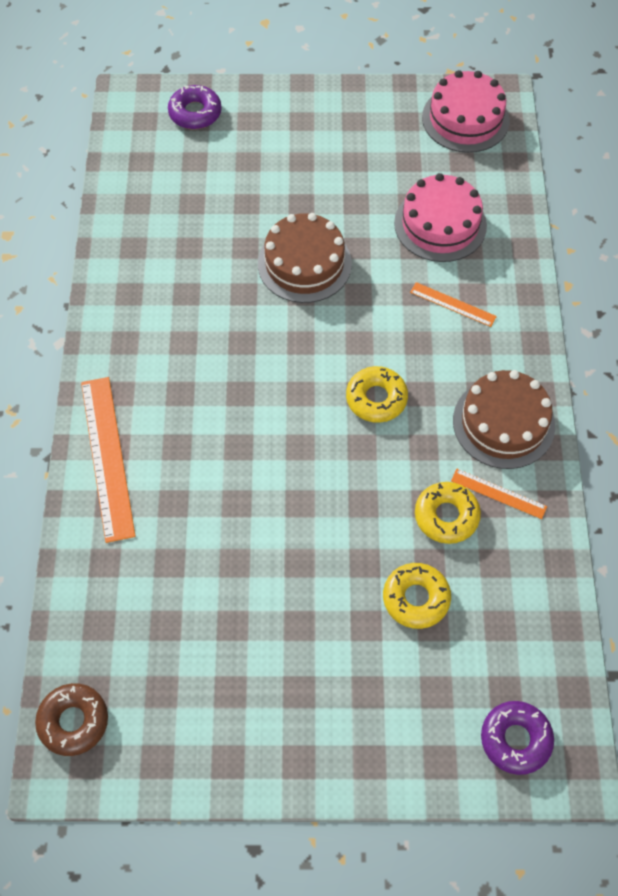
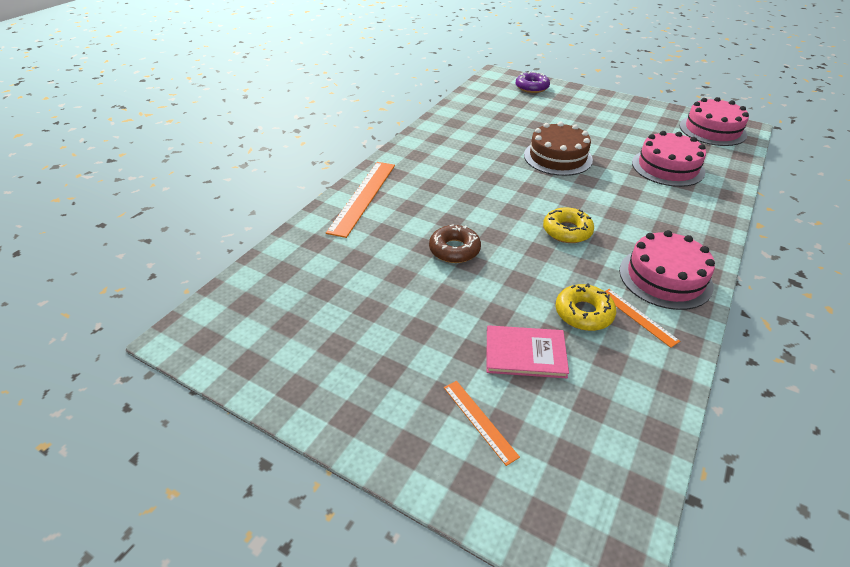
camera: 30 degrees right, 20 degrees down
(73, 721) = (218, 313): brown donut -> brown donut (454, 250)
(416, 598) = (525, 353): yellow donut -> pink book
(453, 304) = (656, 205): orange ruler -> orange ruler (479, 420)
(503, 423) = (665, 278): brown cake -> pink cake
(515, 739) = (558, 502): purple donut -> none

